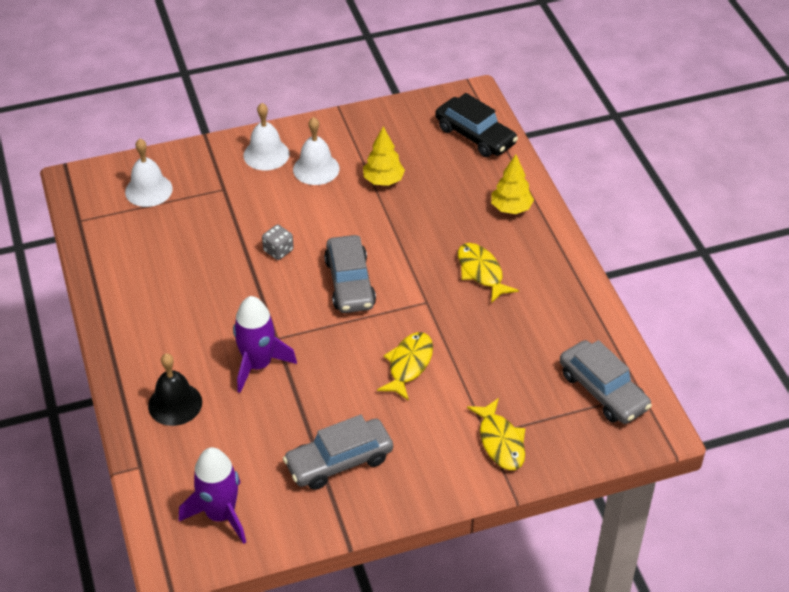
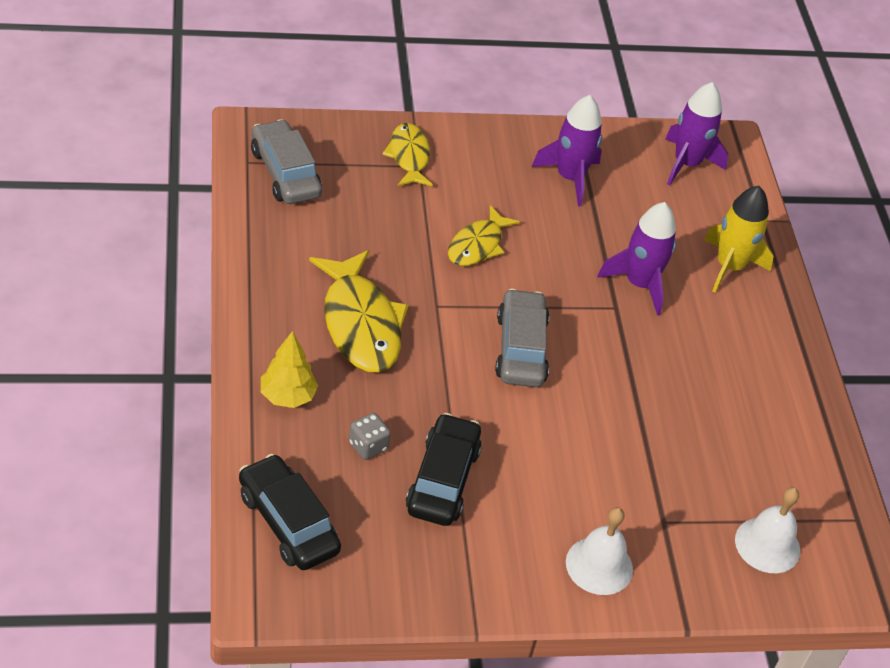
camera: 175 degrees left, 0 degrees up
(175, 404) = (729, 267): black bell -> yellow rocket
(278, 250) = (600, 411): grey dice -> grey dice (368, 446)
(316, 169) = (532, 522): white bell -> none
(339, 461) = (570, 178): grey car -> purple rocket
(383, 180) = (443, 480): yellow tree -> black car
(481, 272) = (360, 323): yellow fish -> yellow fish, size x1.64

